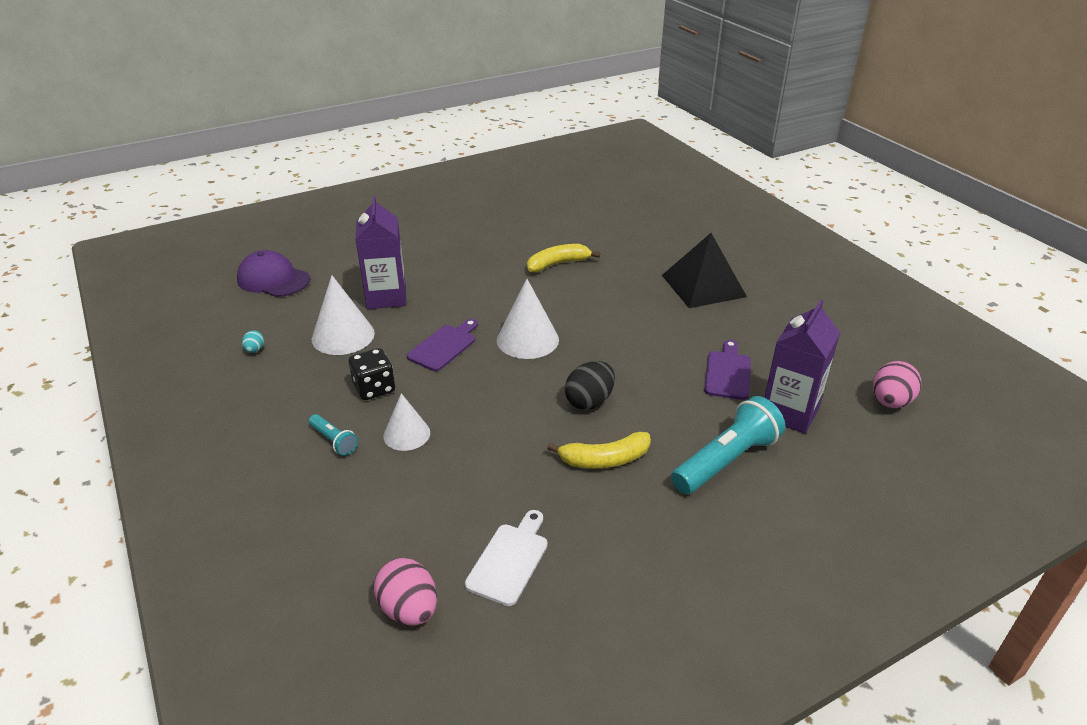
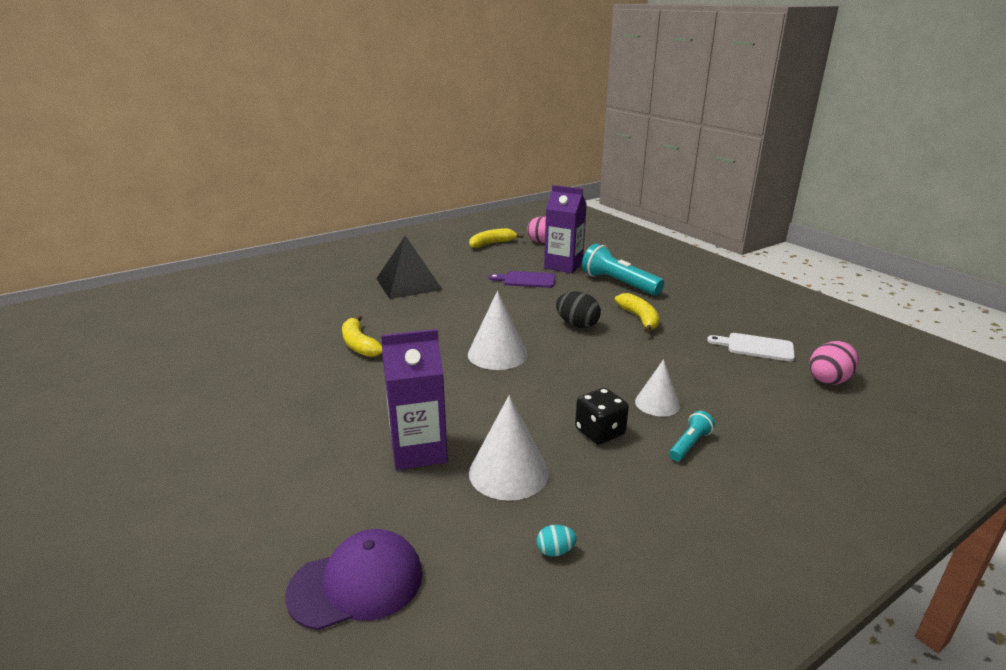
camera: 95 degrees left, 10 degrees down
(273, 279) = (357, 583): purple cap -> purple cap turned 135 degrees counterclockwise
(444, 346) = (516, 397): purple cutting board -> none
(863, 350) = (492, 244): none -> yellow banana

